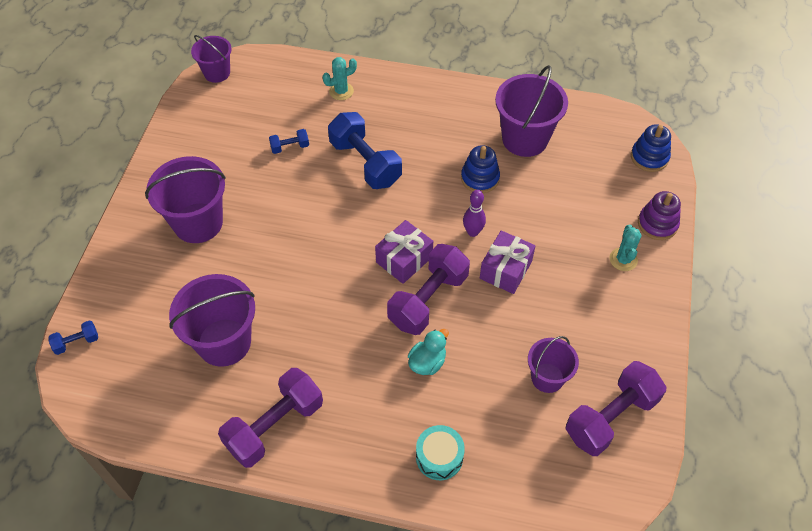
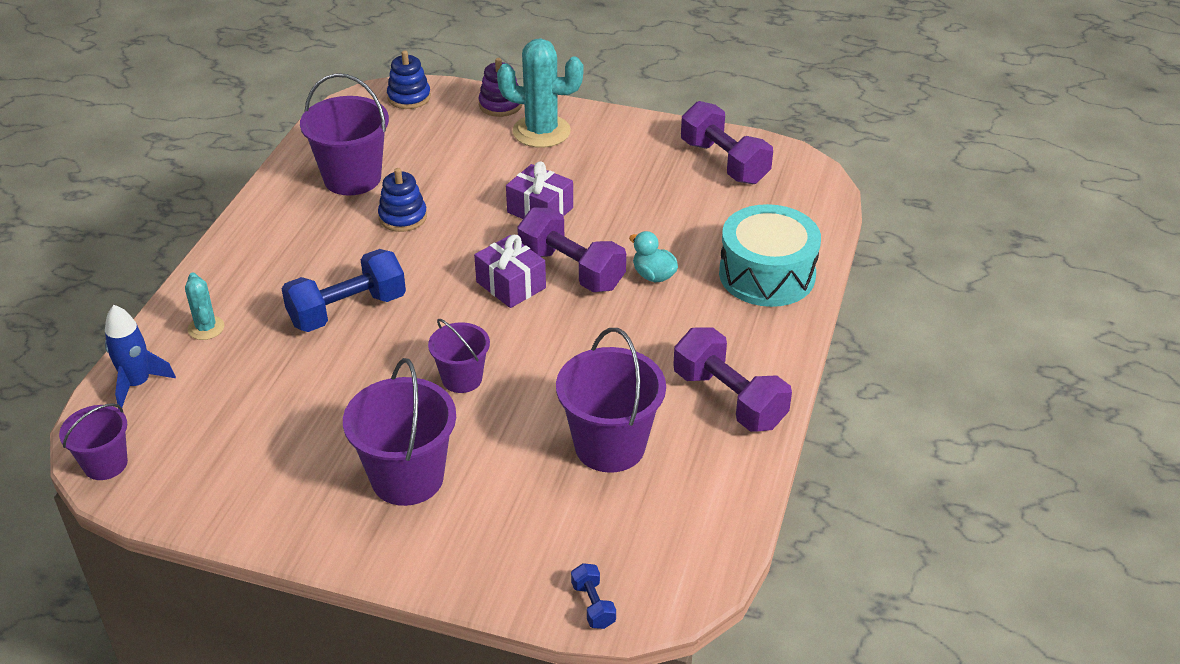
camera: 85 degrees left, 15 degrees down
(286, 71) = (137, 384): none -> blue rocket
(290, 147) = (294, 382): blue dumbbell -> none
(439, 457) = (767, 275): turquoise drum -> turquoise drum, size x1.89
(473, 232) = (482, 229): purple bowling pin -> none
(547, 378) = (678, 195): purple bucket -> purple bucket (462, 379)
(623, 259) = (541, 131): turquoise cactus -> turquoise cactus, size x1.90

